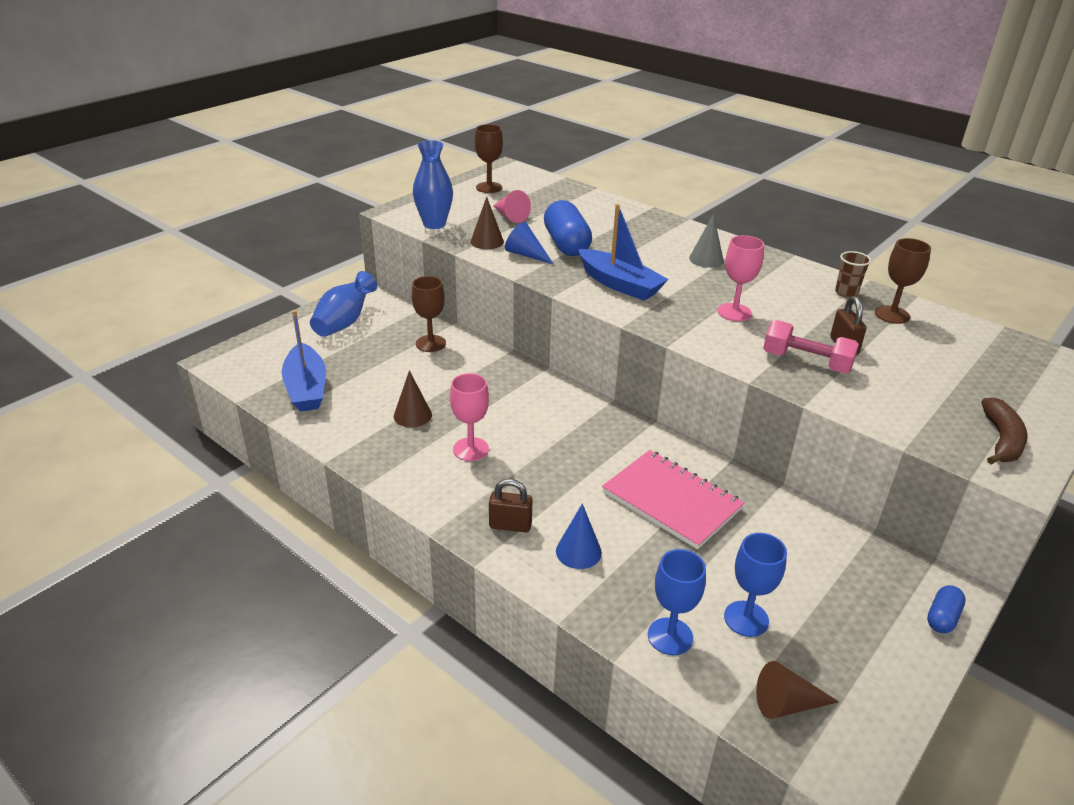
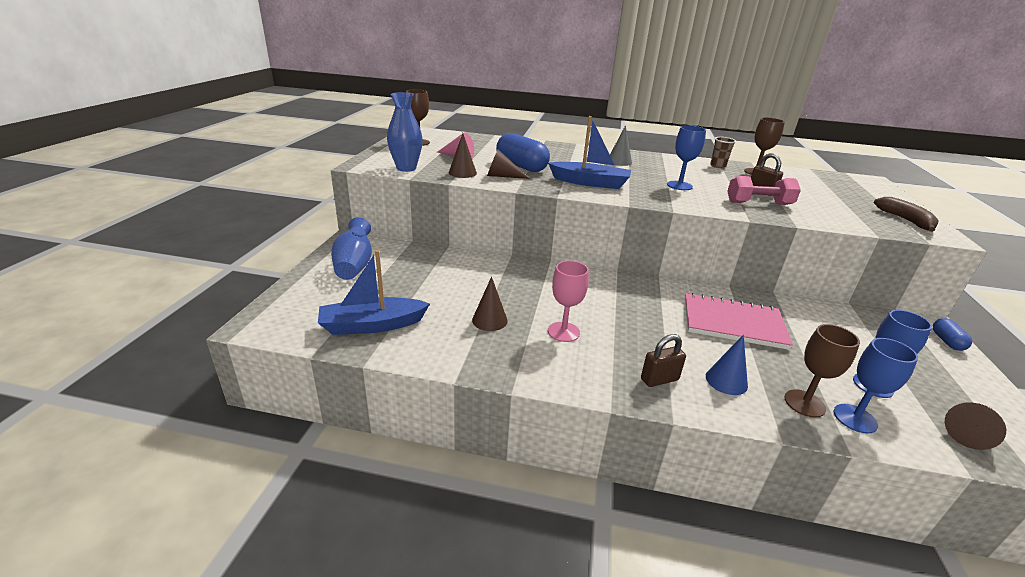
camera: 30 degrees left, 5 degrees down
(306, 388) = (372, 325): blue boat -> blue boat turned 120 degrees clockwise
(430, 343) = (445, 264): brown goblet -> brown goblet (804, 403)
(526, 254) = (502, 176): blue cone -> brown cone
(734, 312) = (679, 185): pink goblet -> blue goblet

